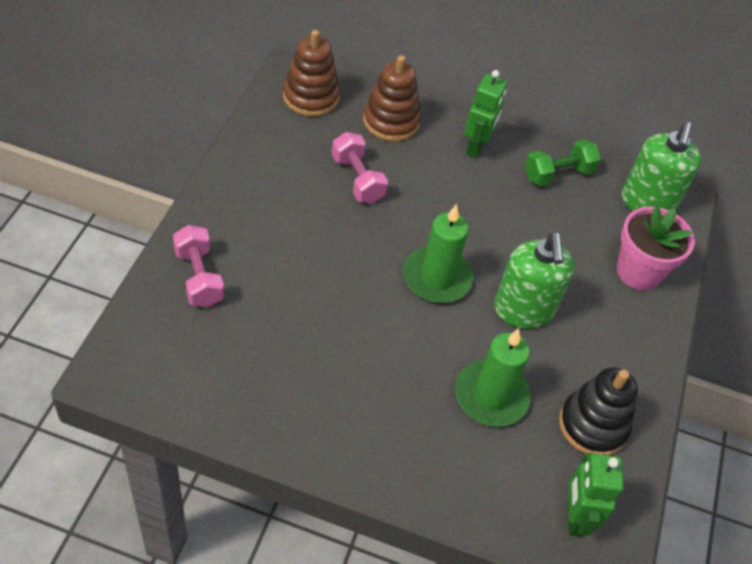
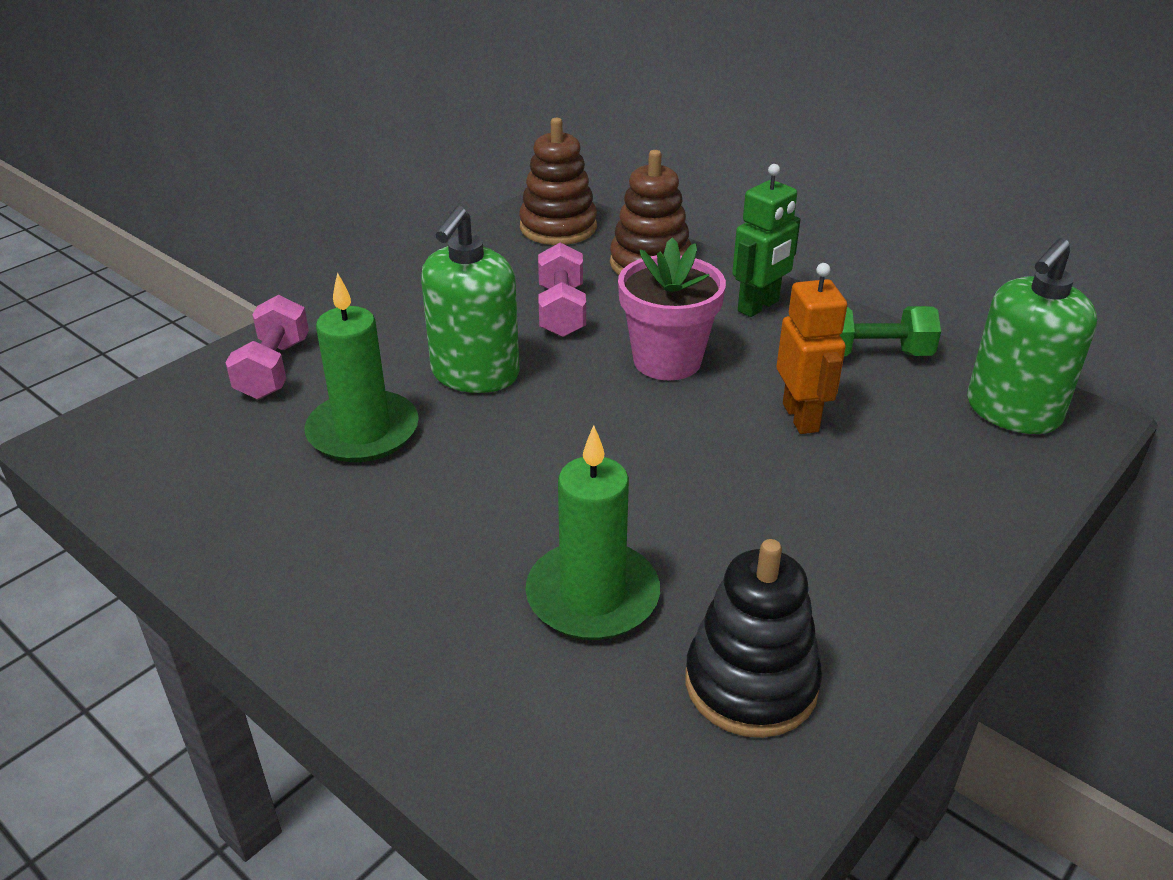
camera: 30 degrees right, 15 degrees down
(437, 278) = (603, 433): green candle -> green candle (363, 431)
(523, 310) = (718, 499): green soap dispenser -> green soap dispenser (475, 374)
(540, 236) = (801, 417): none -> orange robot
(574, 517) = (633, 818): green robot -> none
(638, 272) = (952, 493): pink flower pot -> pink flower pot (667, 361)

